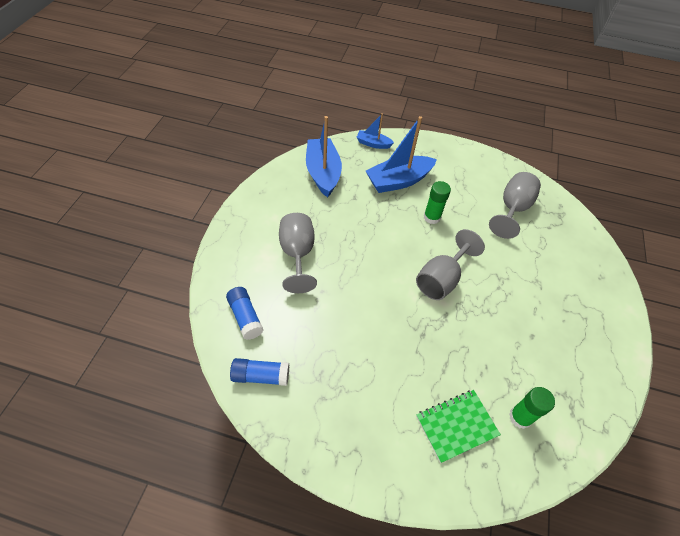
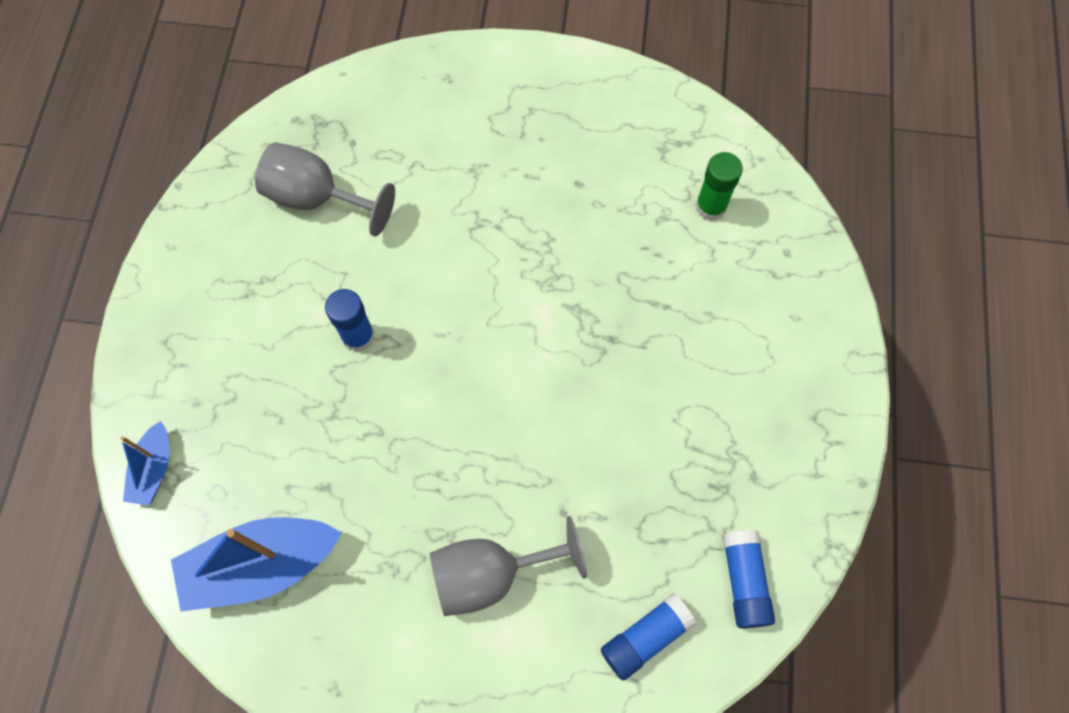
camera: 95 degrees left, 15 degrees up
(398, 181) = (267, 405): blue boat -> none
(432, 217) = (358, 336): green glue stick -> blue glue stick
(441, 279) = (498, 315): grey goblet -> none
(456, 425) = (744, 287): green notebook -> none

